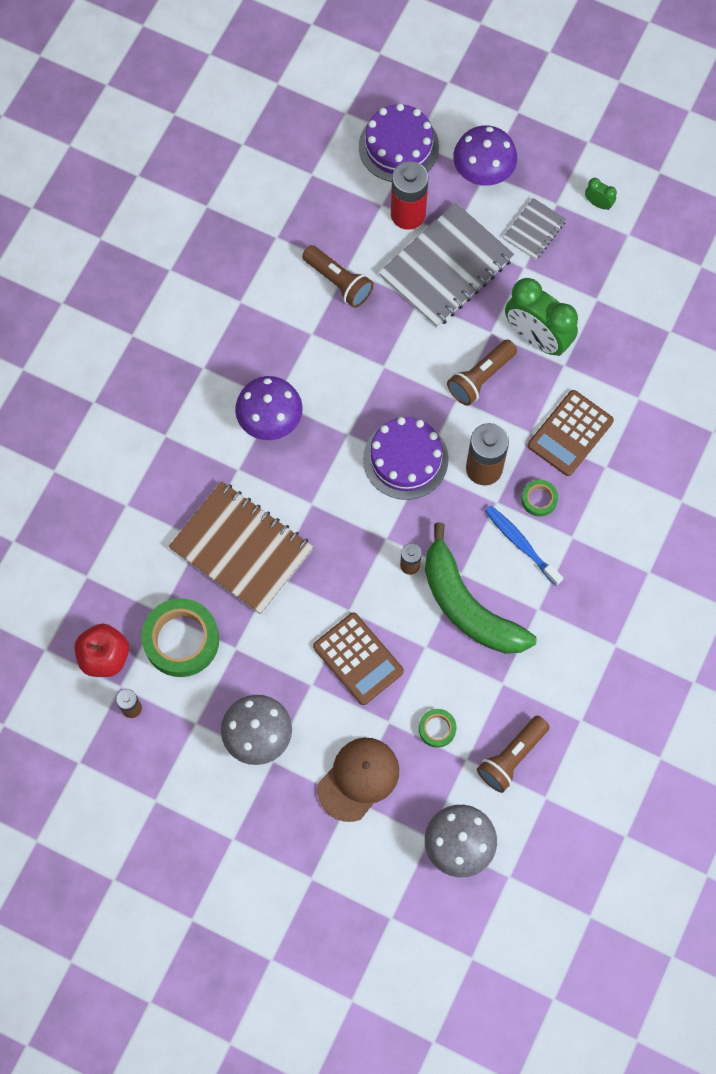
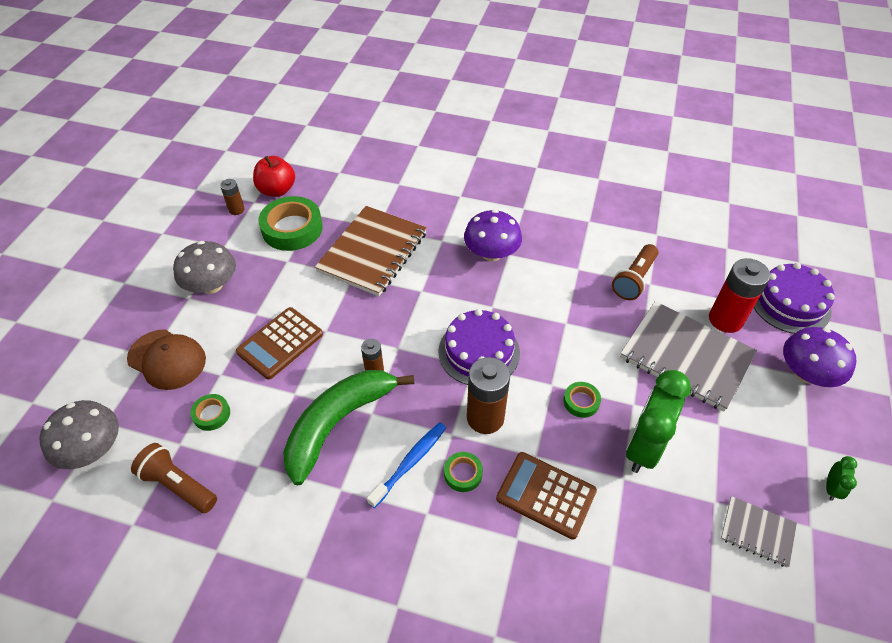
camera: 80 degrees right, 20 degrees down
(480, 378) = (581, 402): brown flashlight -> green tape
(534, 230) = (765, 428): grey notebook -> grey notebook (757, 532)

